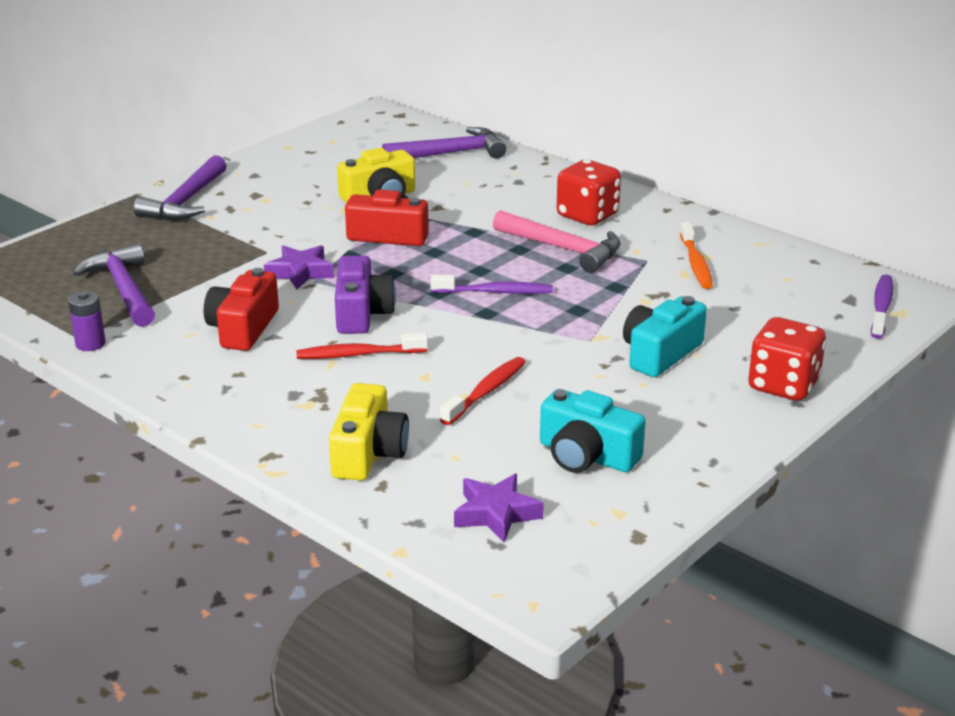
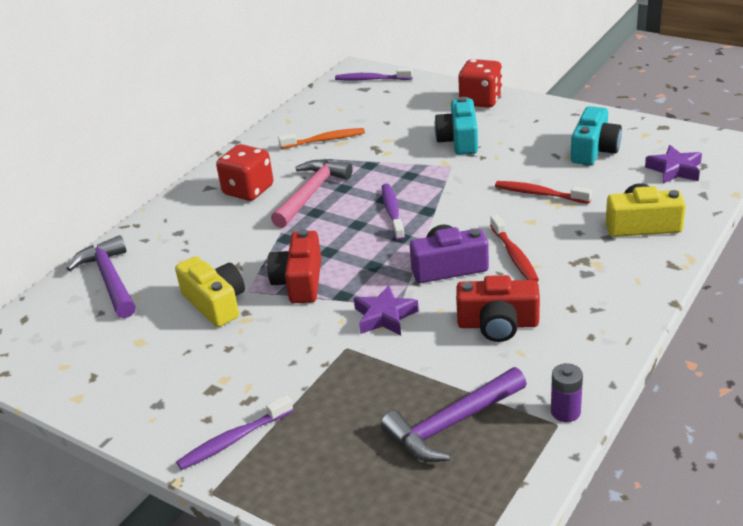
camera: 95 degrees left, 5 degrees up
(186, 201) = (233, 440): purple hammer -> purple toothbrush
(660, 353) = (459, 140): turquoise camera -> turquoise camera turned 60 degrees clockwise

